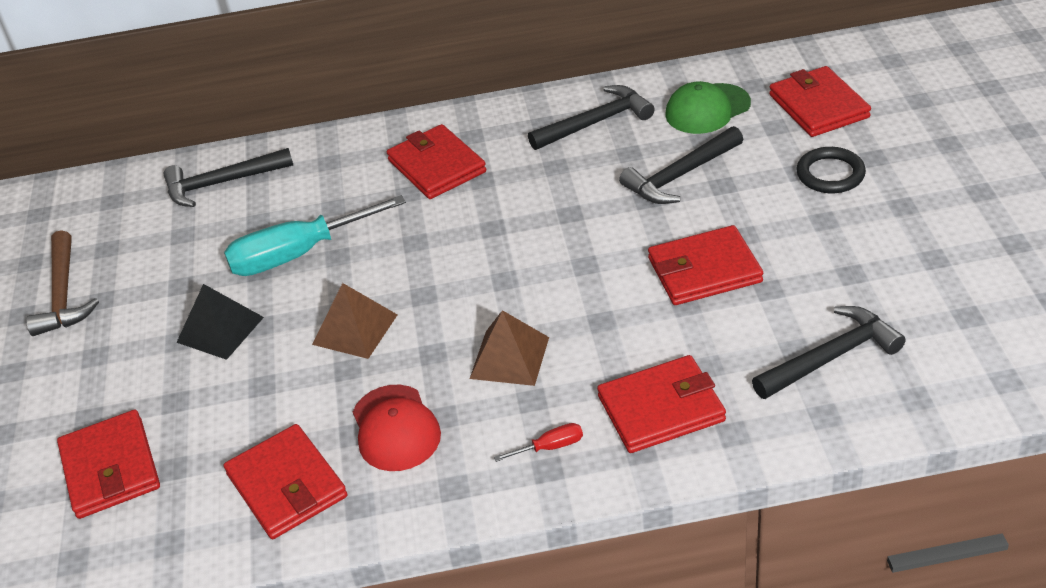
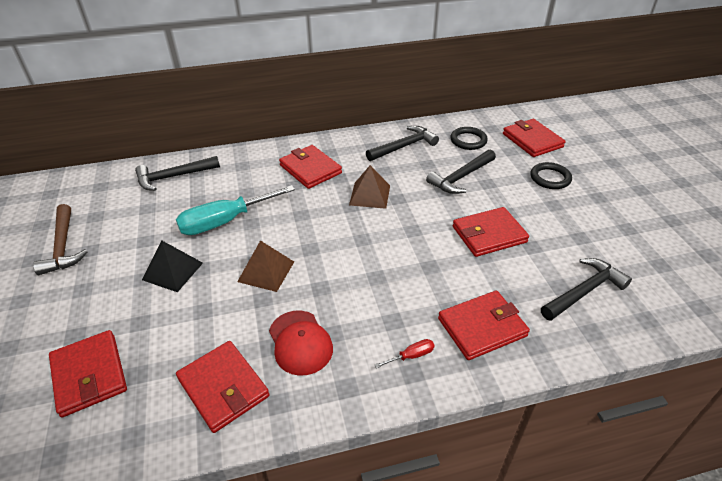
camera: 10 degrees left, 0 degrees up
(509, 357) = (373, 291): brown pyramid -> brown pyramid (369, 195)
(707, 109) = (468, 140): green cap -> black ring

